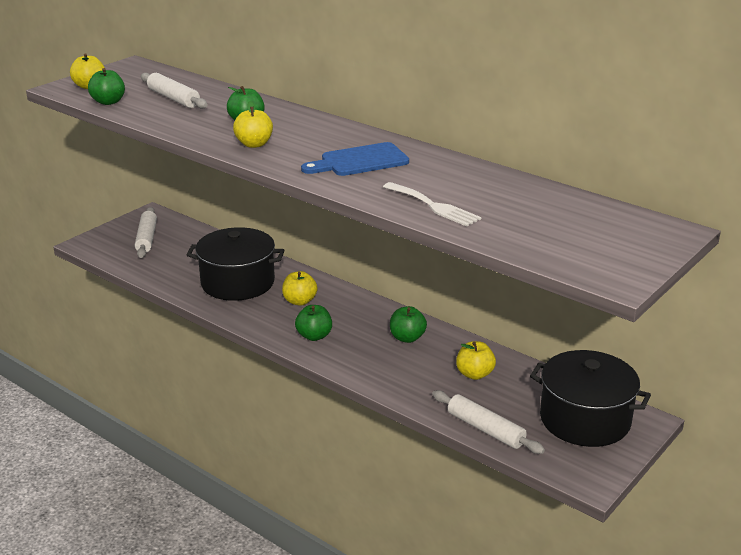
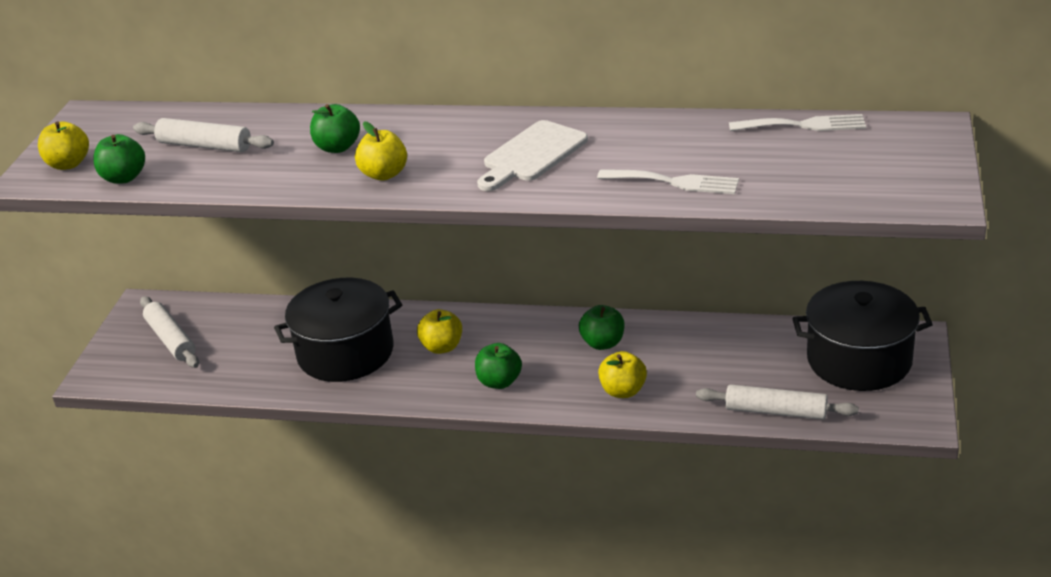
camera: 25 degrees left, 5 degrees up
(360, 161) = (532, 155): blue cutting board -> white cutting board
(474, 374) = (710, 356): yellow apple -> yellow apple (623, 391)
(574, 200) = (803, 125): none -> white fork

